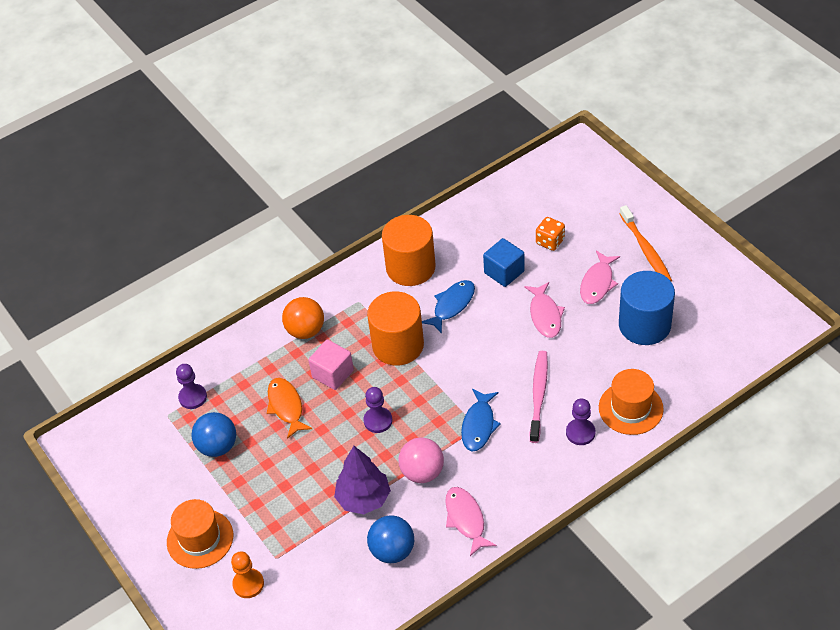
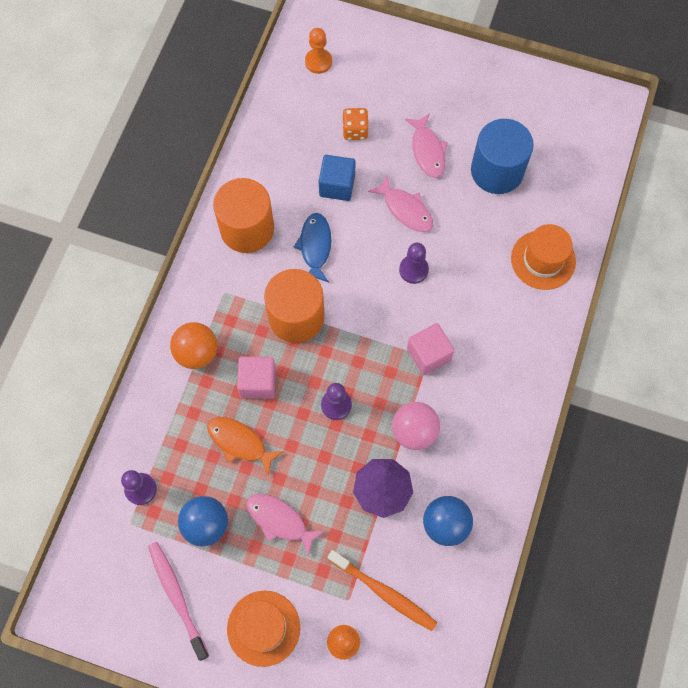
camera: 40 degrees left, 20 degrees up
(466, 519) = (485, 453): pink fish -> pink fish (280, 521)
(479, 425) = (428, 354): blue fish -> pink cube
(538, 395) = (458, 294): pink toothbrush -> pink toothbrush (177, 598)
(560, 181) = (318, 62): none -> orange pawn
(580, 433) = (519, 309): purple pawn -> purple pawn (413, 270)
(646, 249) = (444, 93): orange toothbrush -> orange toothbrush (383, 592)

